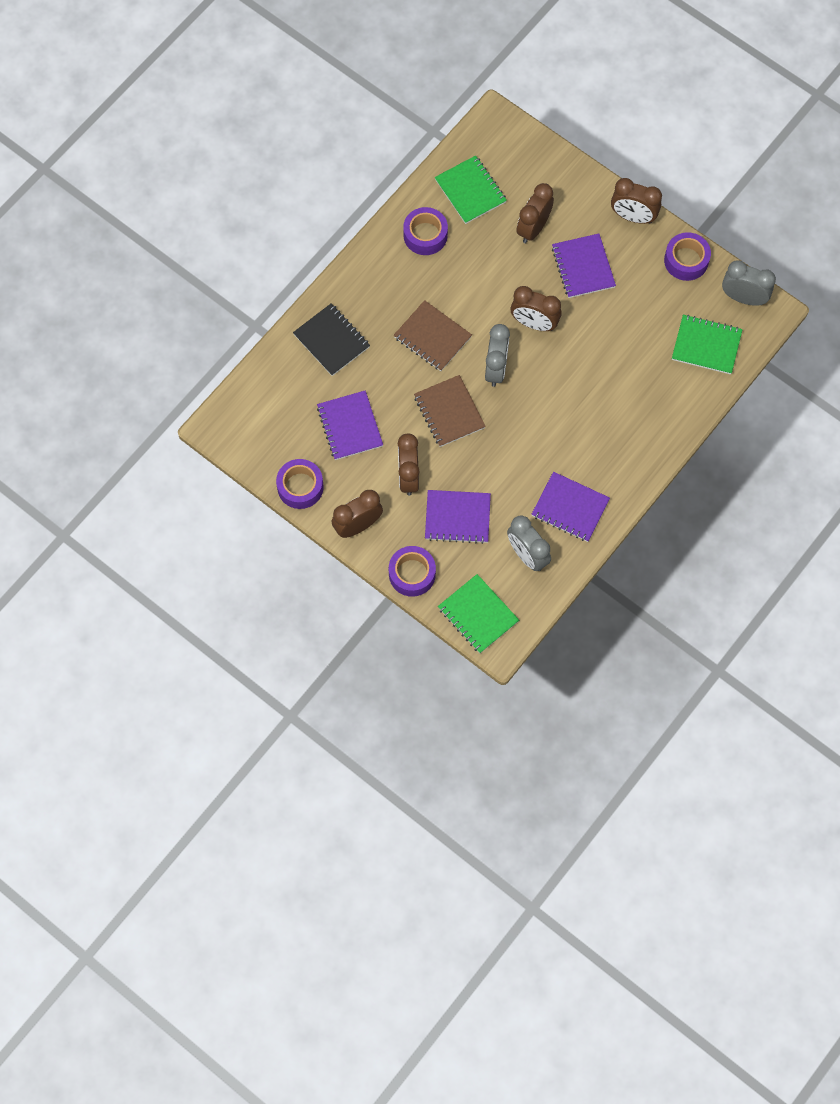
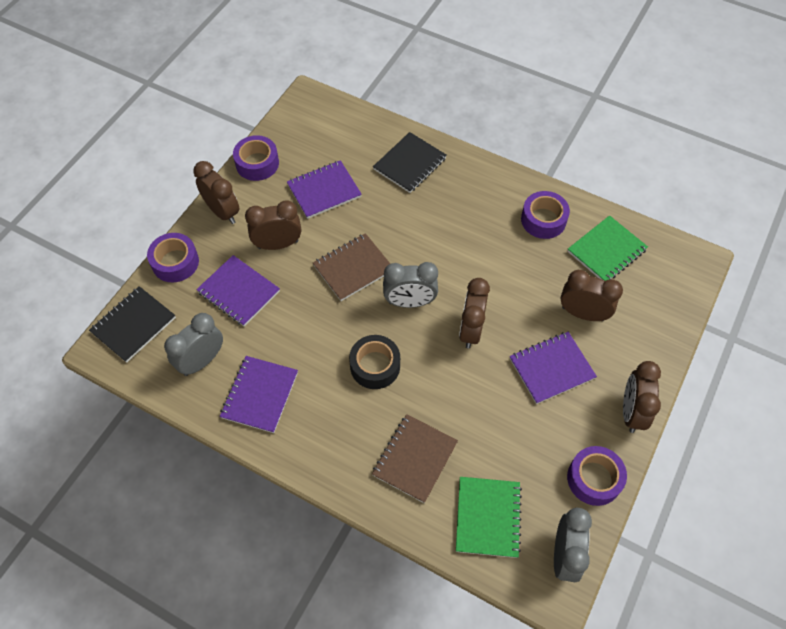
camera: 80 degrees right, 10 degrees down
(432, 337) = (432, 242): brown notebook -> brown notebook (414, 458)
(457, 517) = (238, 292): purple notebook -> purple notebook turned 45 degrees counterclockwise
(478, 615) = (133, 325): green notebook -> black notebook
(557, 408) = (375, 366): none -> black tape

